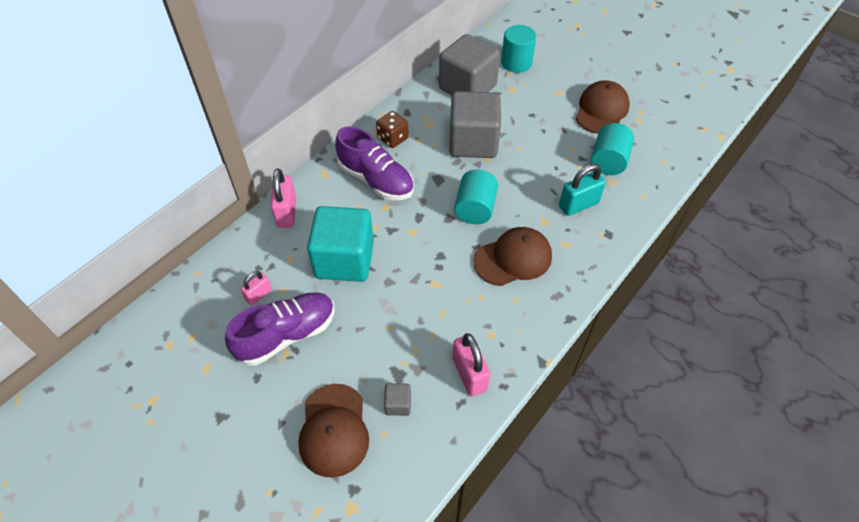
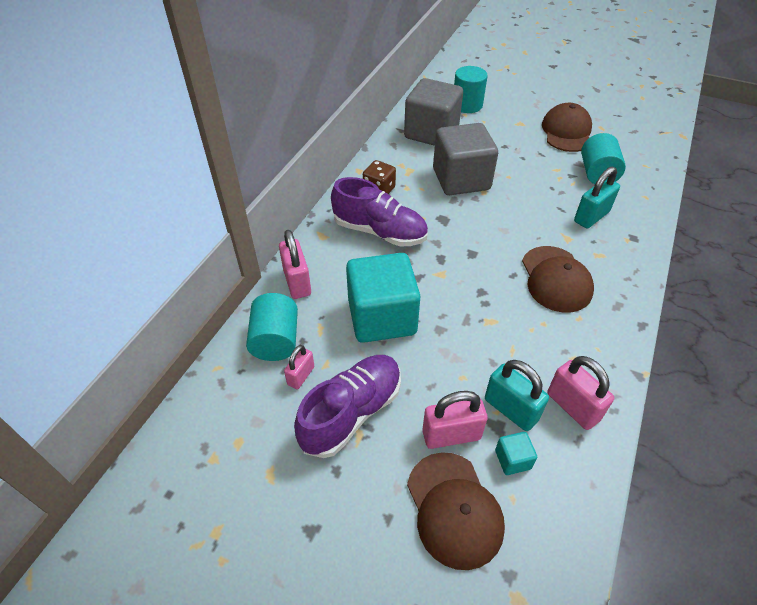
camera: 15 degrees left, 5 degrees down
(358, 372) = (451, 435): none -> pink padlock
(398, 404) = (512, 459): grey cube -> turquoise cube
(416, 363) = (511, 409): none -> turquoise padlock
(475, 208) = (494, 239): turquoise cylinder -> turquoise cylinder (276, 340)
(513, 258) = (556, 279): brown cap -> brown cap turned 120 degrees clockwise

